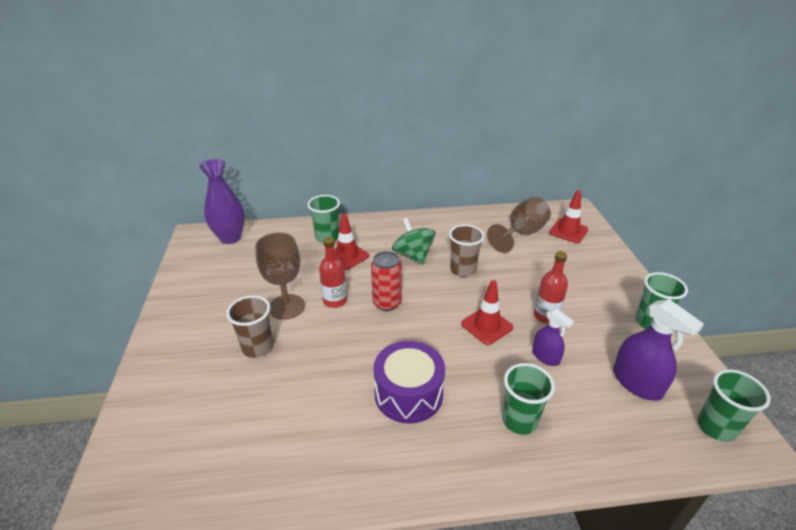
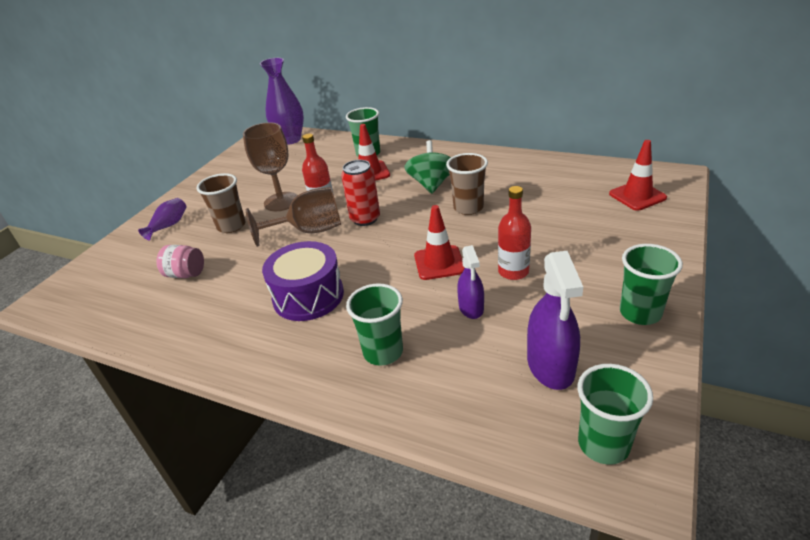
camera: 35 degrees right, 0 degrees up
(180, 368) = (169, 225): none -> purple vase
(259, 416) = (186, 274): none -> pink jar
(521, 234) = (573, 187): brown goblet -> brown goblet (309, 231)

